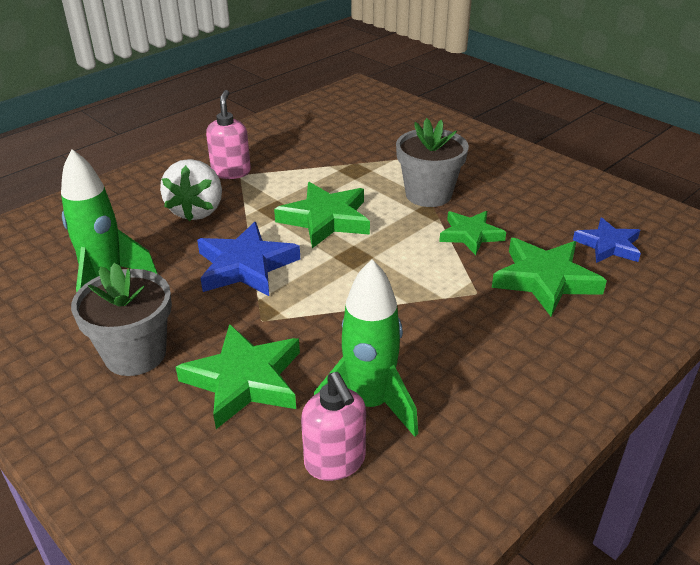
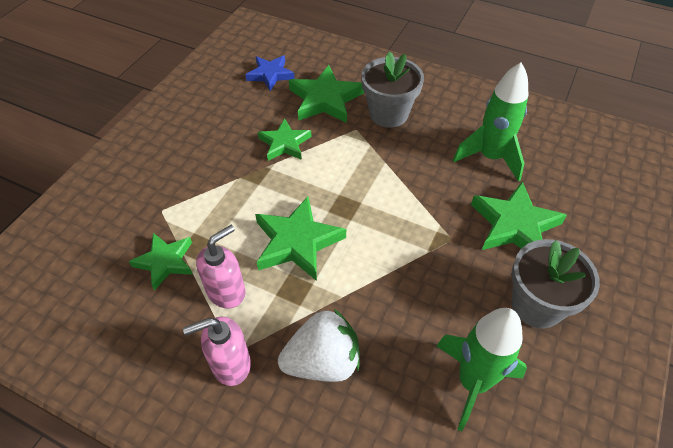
camera: 110 degrees left, 15 degrees up
(246, 266) = (393, 276): blue star -> none
(335, 462) = (541, 160): pink soap dispenser -> pink soap dispenser (226, 291)
(347, 155) = (165, 262): none -> green star
(428, 194) = (229, 180): grey flower pot -> grey flower pot (388, 114)

